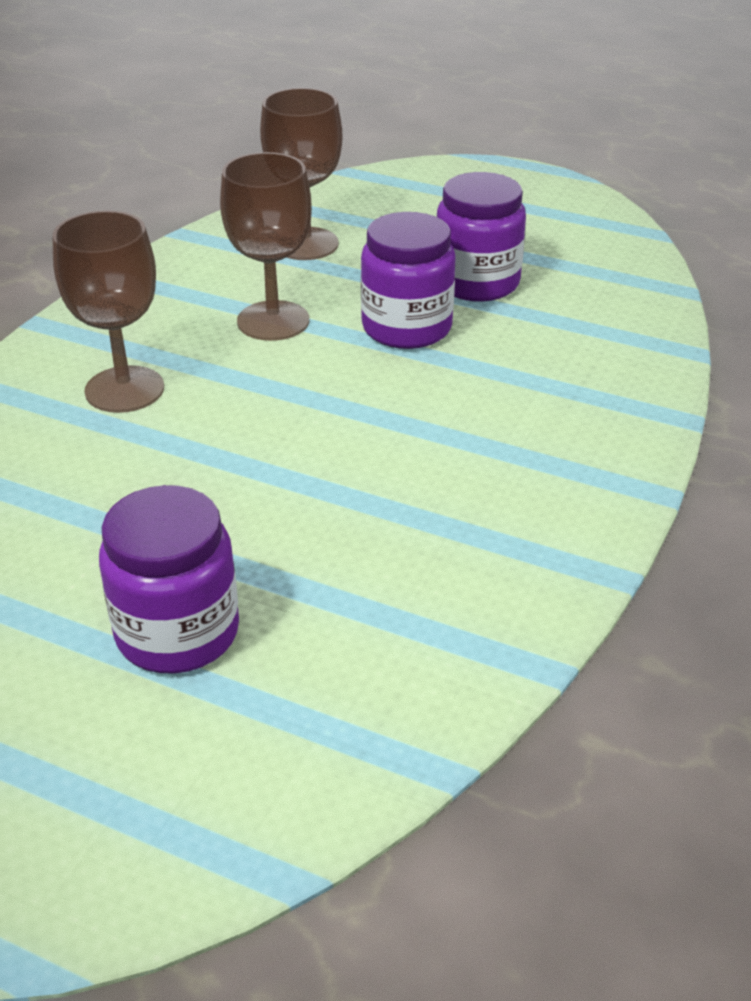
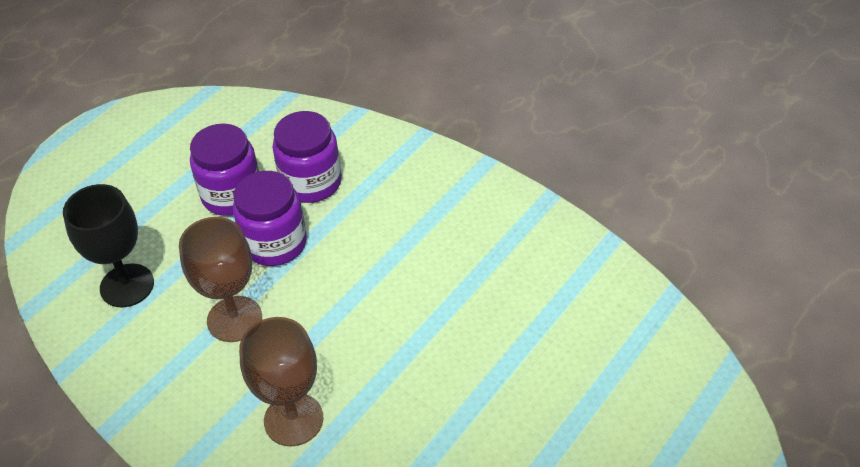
camera: 75 degrees left, 10 degrees up
(177, 632) = (558, 400): purple jar -> purple jar (311, 182)
(305, 244) = (127, 285): brown goblet -> black goblet

